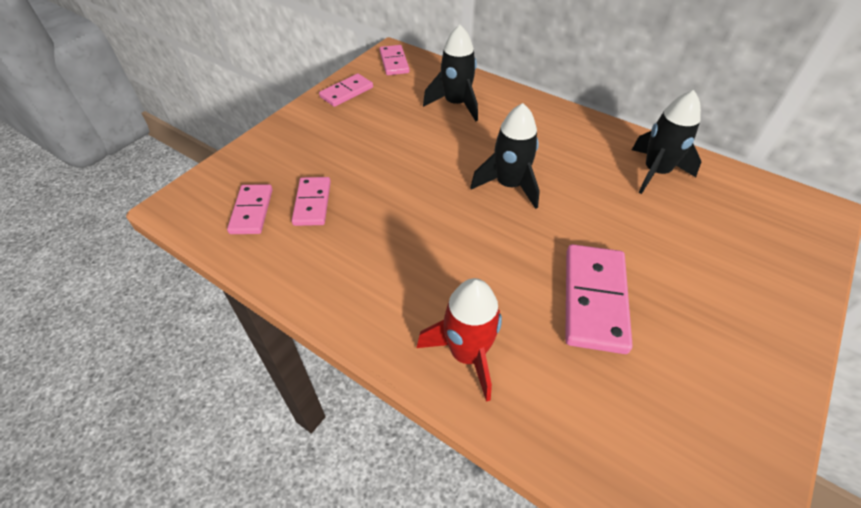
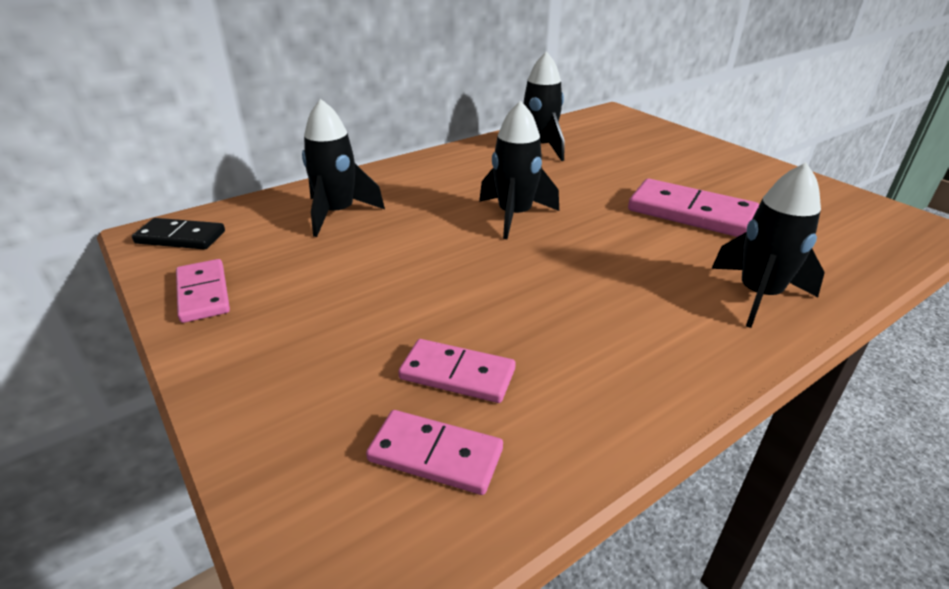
camera: 70 degrees left, 15 degrees down
(394, 62) = (181, 237): pink domino -> black domino
(467, 354) = (758, 295): red rocket -> black rocket

